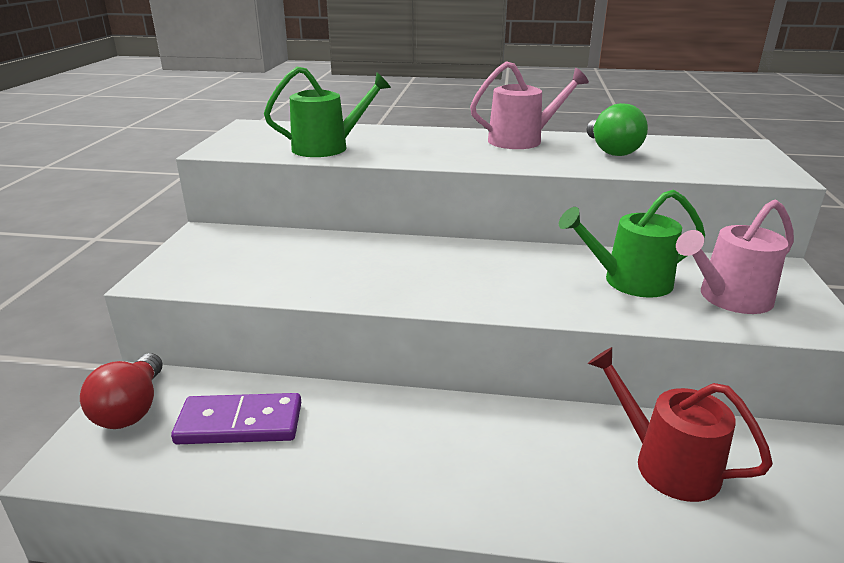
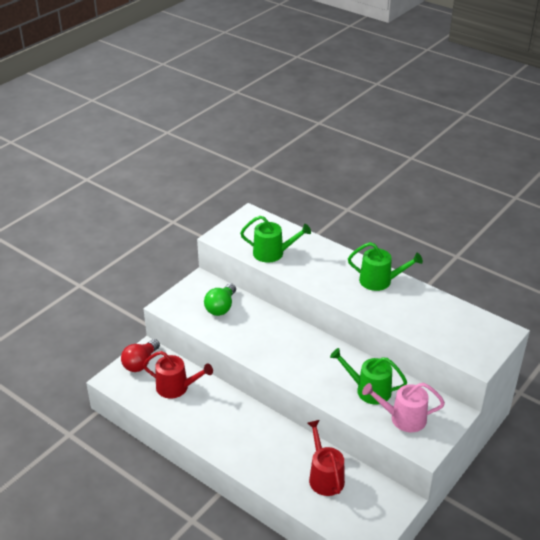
camera: 30 degrees right, 10 degrees up
(240, 423) = (176, 387): purple domino -> red watering can
(521, 140) = (379, 281): pink watering can -> green watering can
(611, 150) = (417, 309): green light bulb -> green light bulb (221, 307)

